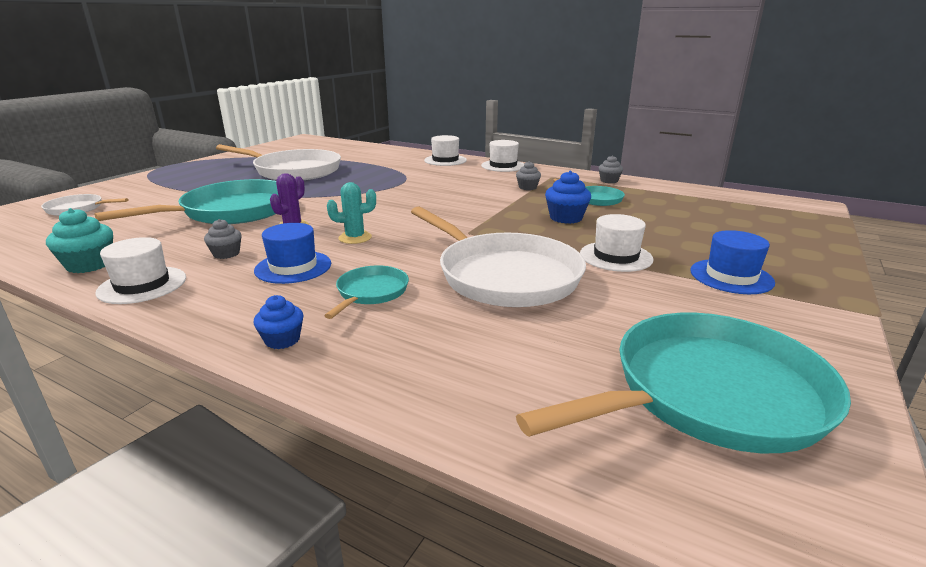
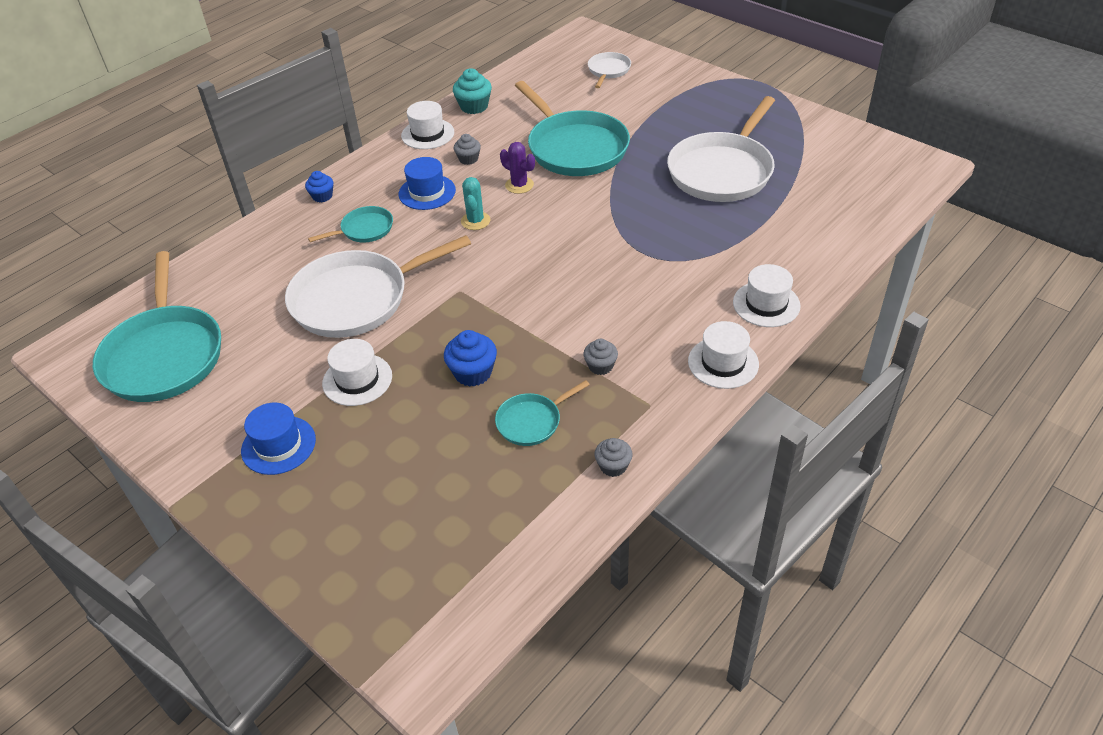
camera: 105 degrees right, 20 degrees up
(371, 292) = (364, 229): turquoise pan -> turquoise pan turned 60 degrees counterclockwise

